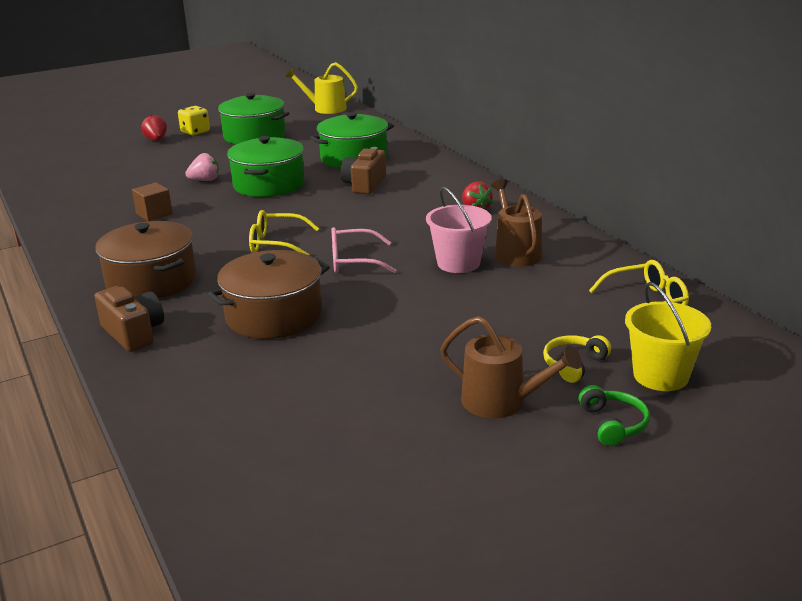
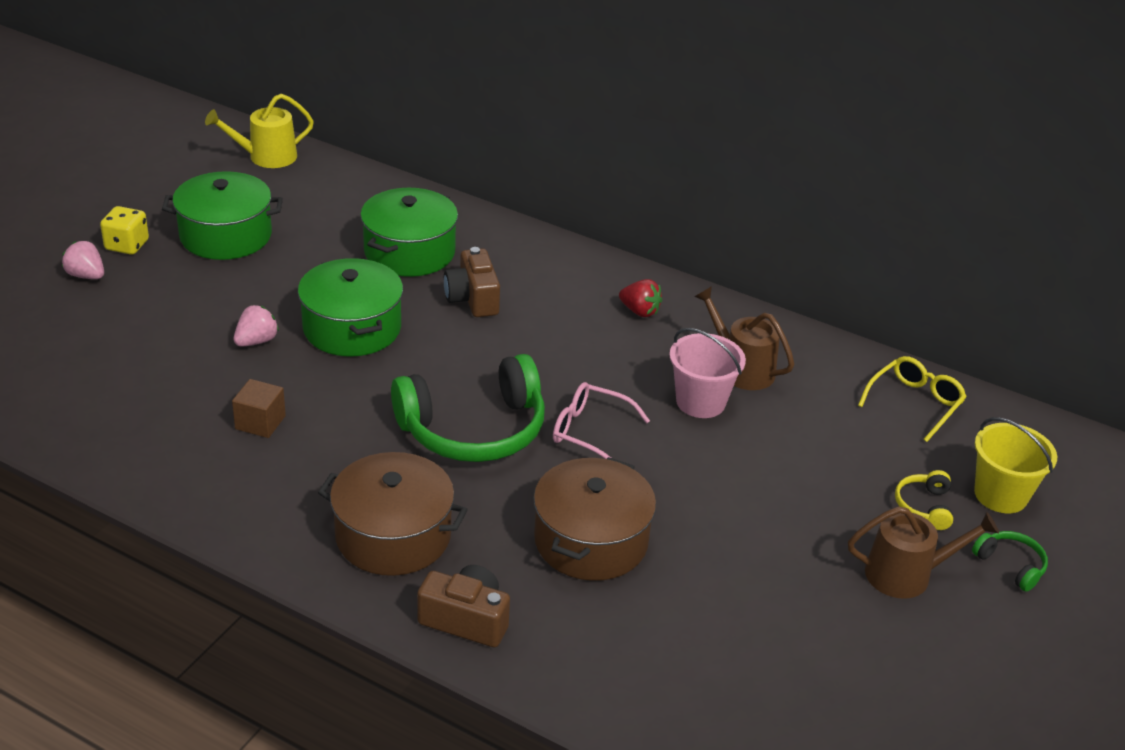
camera: 35 degrees left, 10 degrees up
(156, 140) = (86, 276): red strawberry -> pink strawberry
(276, 243) = (473, 429): yellow glasses -> green headphones
(353, 261) = (589, 431): pink glasses -> pink glasses turned 60 degrees clockwise

